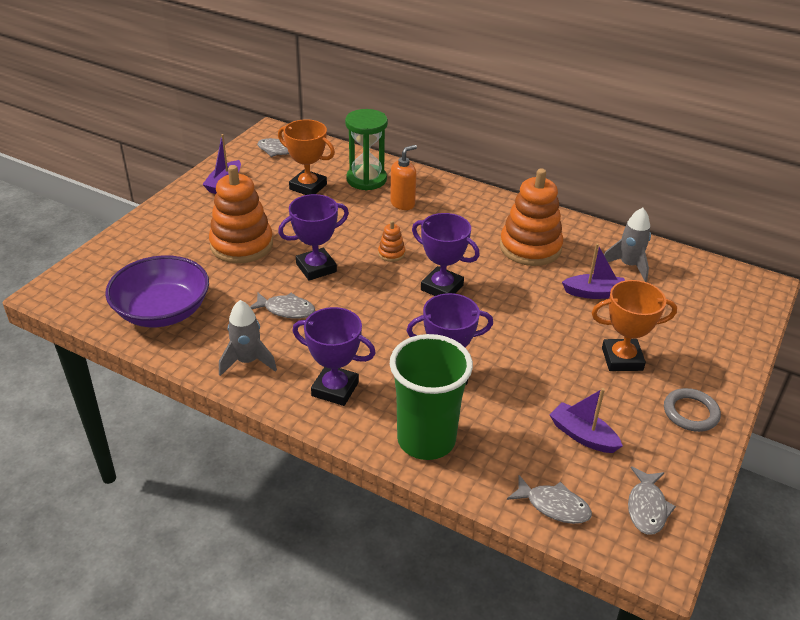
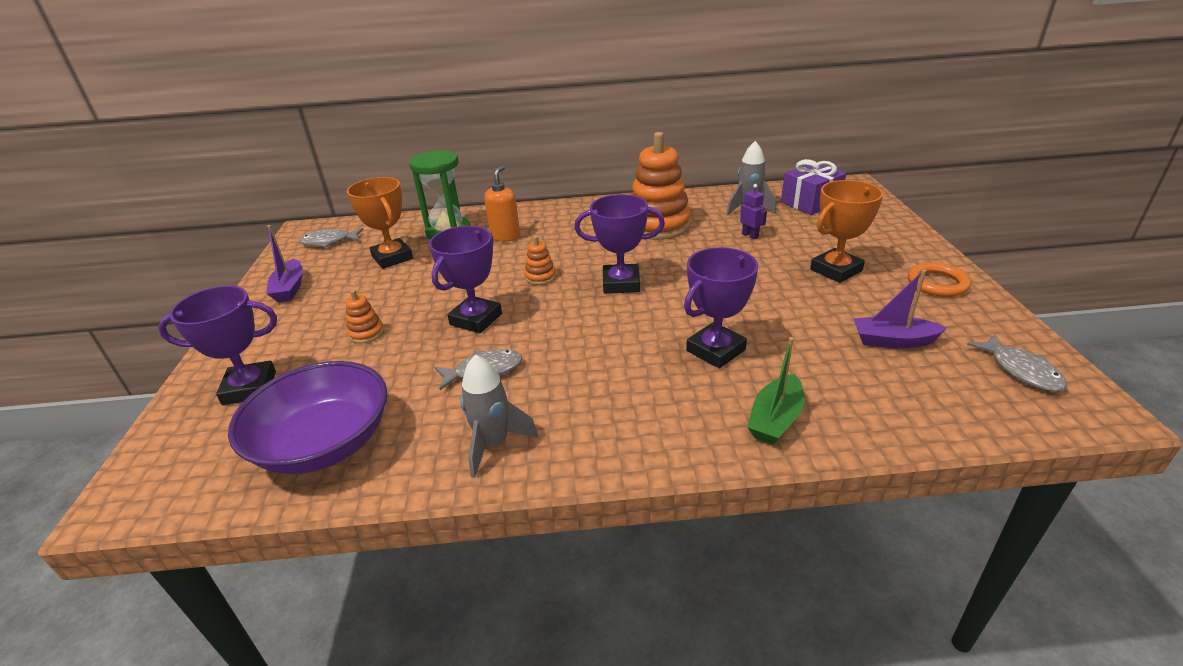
camera: 30 degrees left, 5 degrees down
(241, 245) = (366, 333): orange stacking toy -> orange stacking toy, size x0.43
(308, 187) = (392, 258): orange trophy -> orange trophy turned 60 degrees clockwise
(335, 389) = (625, 420): purple trophy -> purple trophy (250, 388)
(426, 440) = (775, 419): green cup -> green boat
(553, 506) = (959, 413): grey fish -> none
(594, 293) = (750, 235): purple boat -> purple robot
(690, 413) = (937, 283): grey ring -> orange ring
(692, 286) = (810, 203): none -> purple gift

